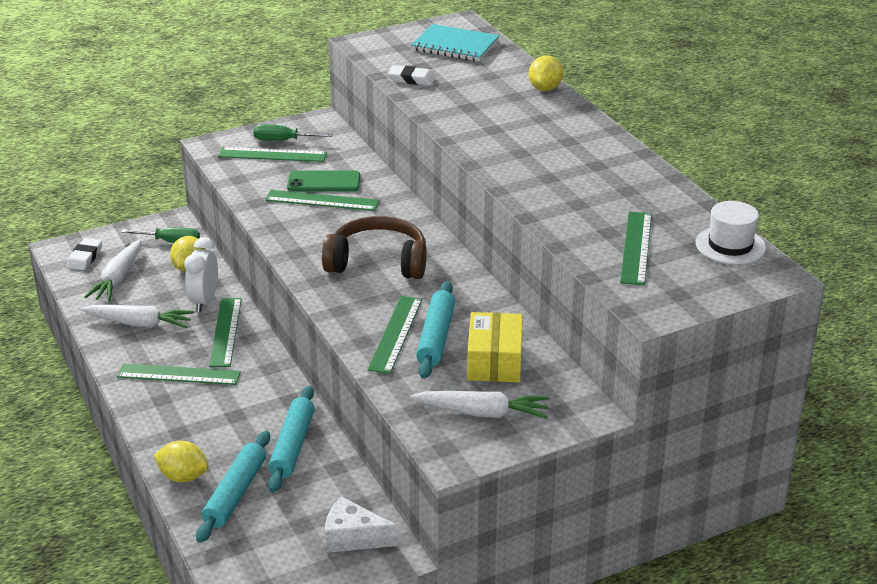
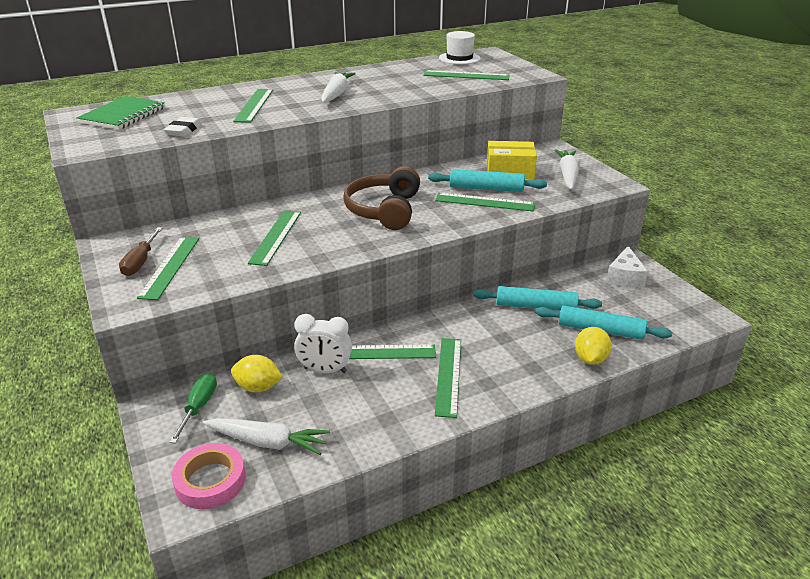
camera: 90 degrees left, 0 degrees up
(85, 257) = (210, 480): white eraser -> pink tape
(140, 324) = (362, 412): white carrot -> white carrot (336, 94)
(283, 140) = (141, 262): green screwdriver -> brown screwdriver
(324, 182) = (240, 237): green phone -> none
(455, 46) = (123, 115): turquoise notebook -> green notebook
(491, 107) = (254, 105): none -> green ruler
(545, 88) = (229, 90): yellow lemon -> none

